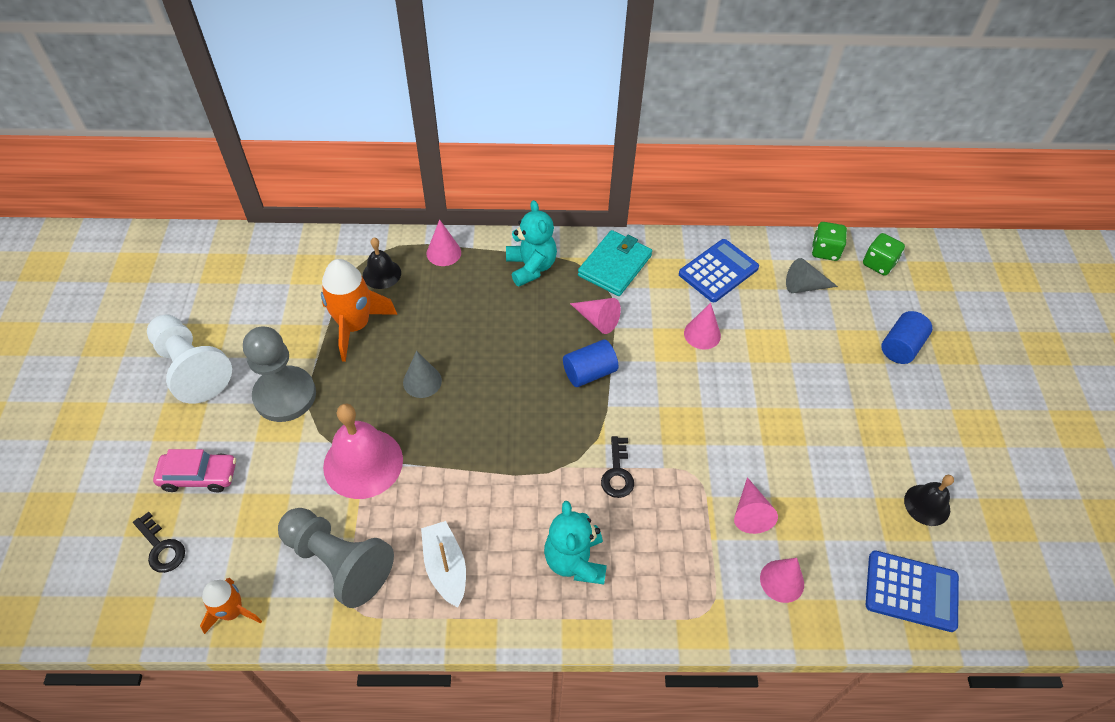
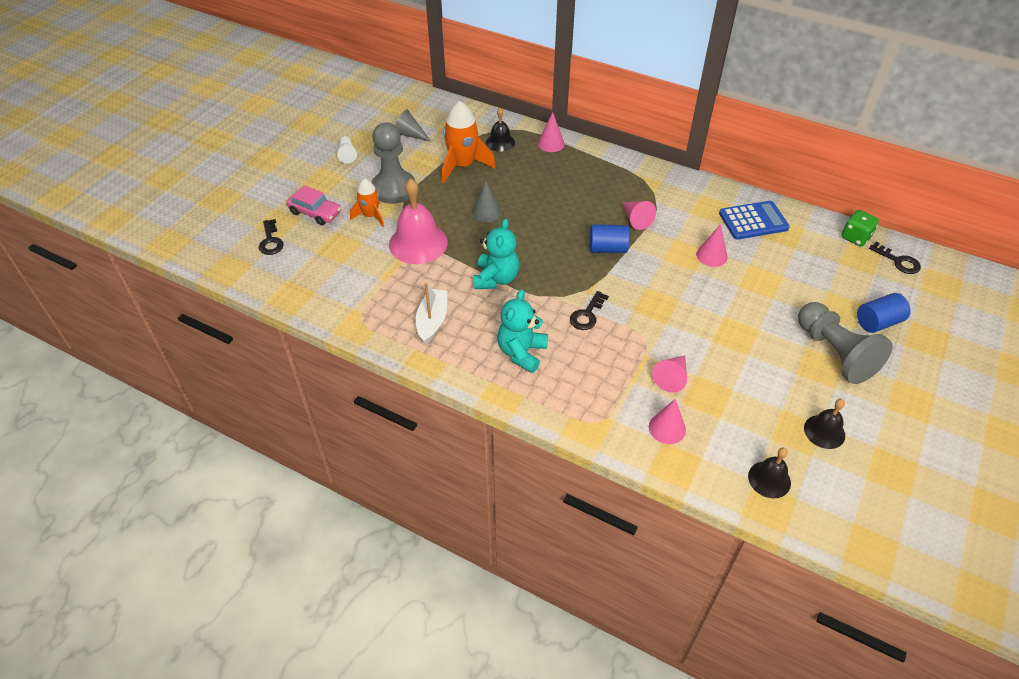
camera: 30 degrees right, 5 degrees down
(191, 368) = (347, 154): white pawn -> white pawn, size x0.45
(232, 612) = (289, 290): orange rocket -> orange rocket (371, 216)
(338, 562) = (367, 290): grey pawn -> grey pawn (835, 353)
(531, 267) = (608, 172): turquoise teddy bear -> turquoise teddy bear (496, 279)
(615, 265) = (672, 191): turquoise wallet -> none
(804, 286) = (820, 254): grey cone -> grey cone (409, 134)
(878, 264) = (898, 261): green dice -> black key
(911, 591) = (769, 479): blue calculator -> black bell

